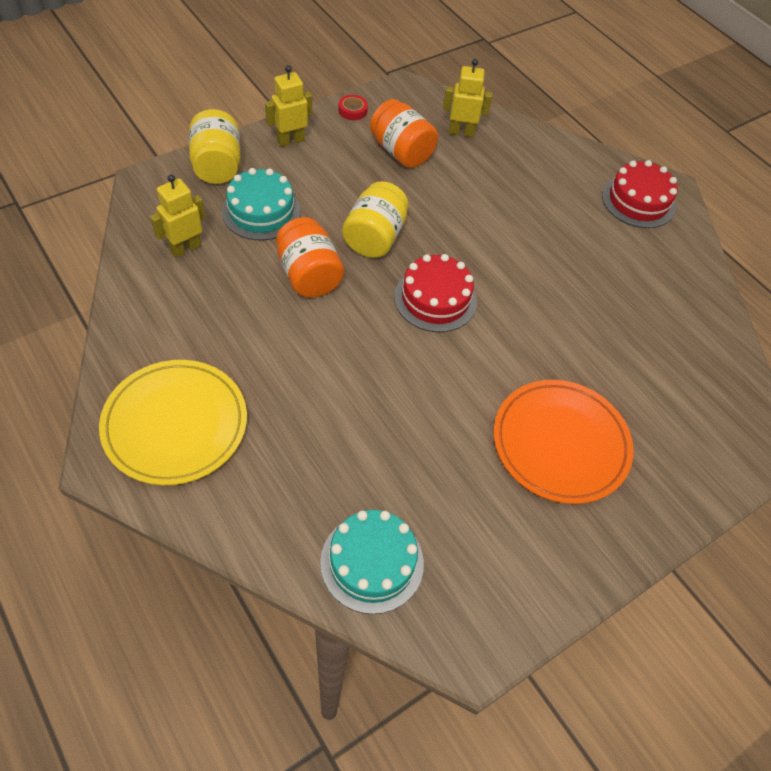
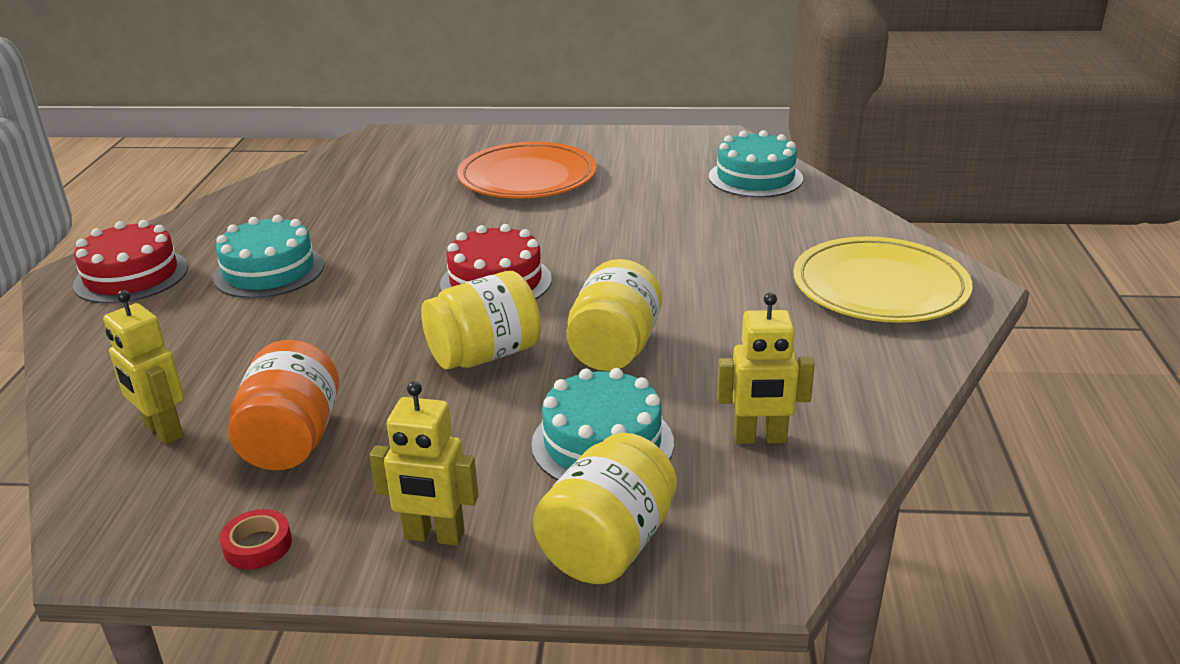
camera: 135 degrees left, 25 degrees down
(309, 275) = (614, 349): orange jar -> yellow jar
(575, 241) = (269, 271): none -> turquoise cake

